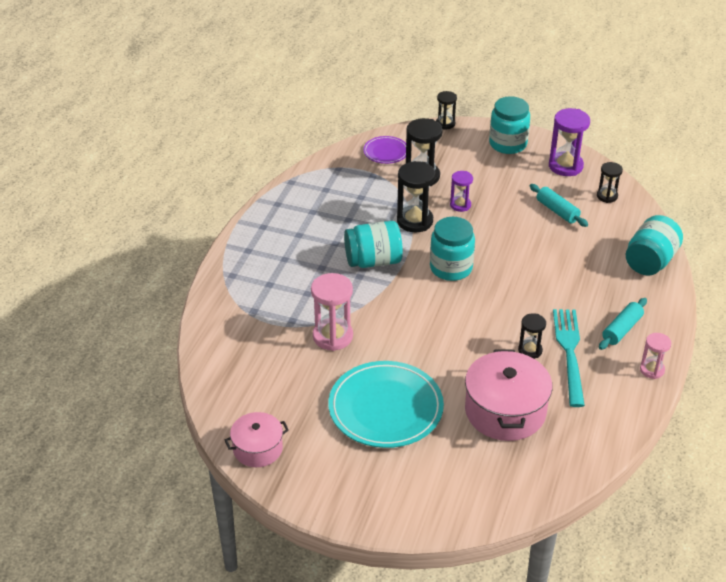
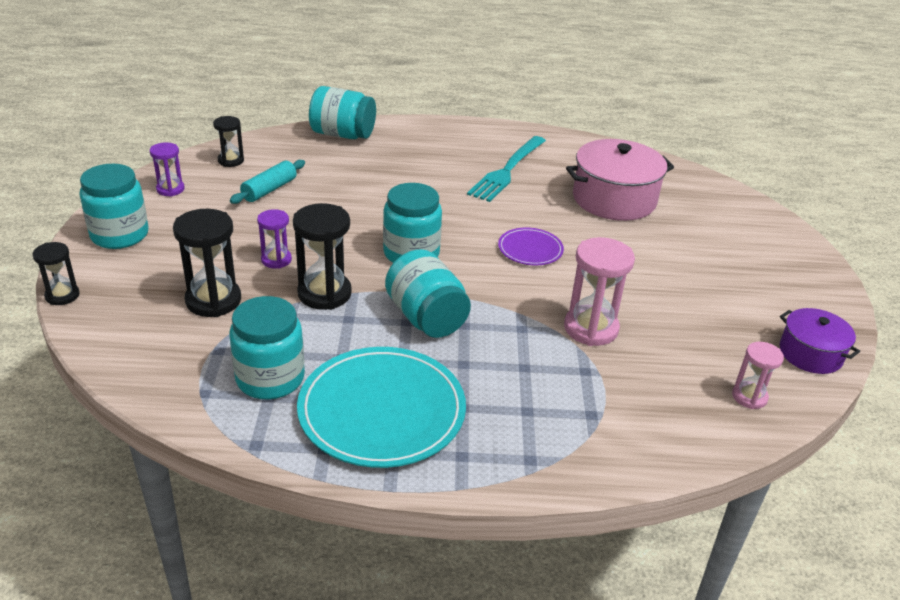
camera: 110 degrees left, 5 degrees down
(257, 449) = (810, 354): pink pot -> purple pot
(340, 191) = (270, 378): none -> turquoise jar
(385, 408) = (671, 270): turquoise plate -> turquoise plate (382, 410)
(386, 152) = (149, 346): purple plate -> purple plate (530, 249)
(530, 350) = (519, 192): black hourglass -> none
(565, 166) = (170, 189): purple hourglass -> purple hourglass, size x0.59
(569, 352) = (507, 171): turquoise fork -> turquoise fork turned 45 degrees counterclockwise
(622, 329) = (456, 146): turquoise rolling pin -> none
(652, 370) = (502, 131): pink hourglass -> pink hourglass (749, 397)

